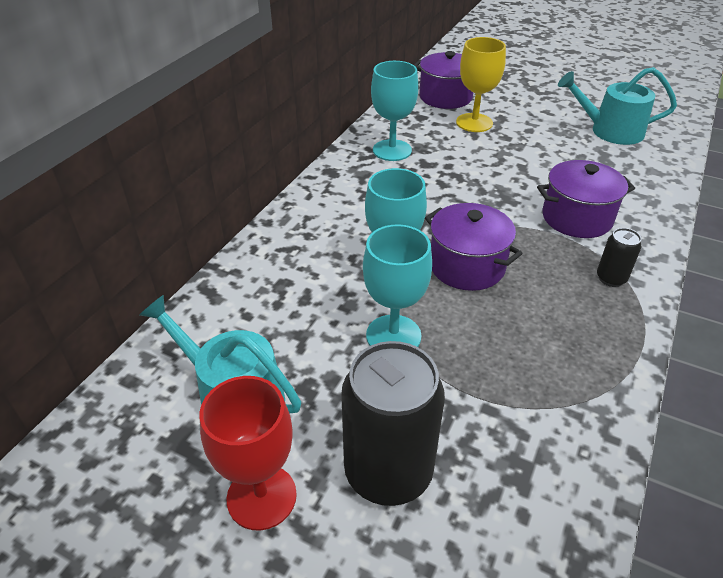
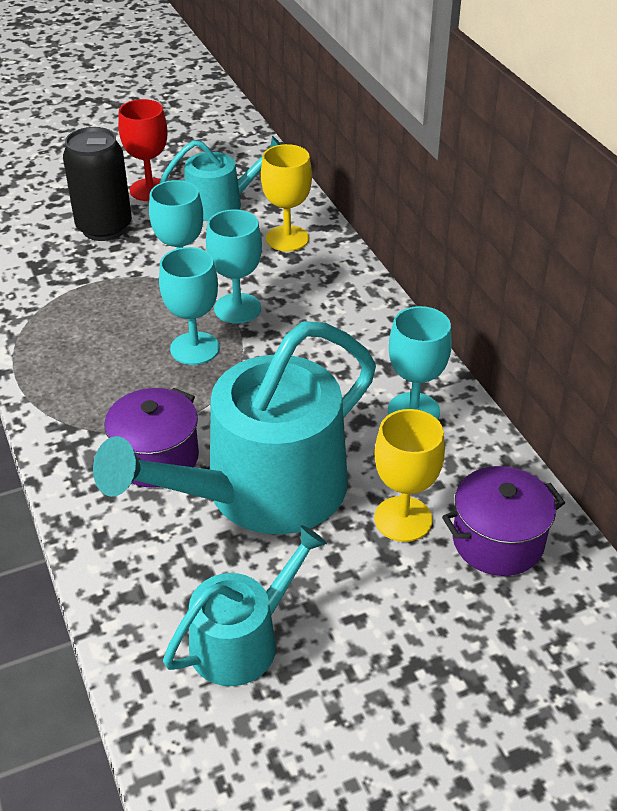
camera: 130 degrees right, 0 degrees up
(255, 304) = (287, 238): none -> yellow goblet
(467, 266) = (194, 348): purple pot -> turquoise goblet
(530, 168) = (262, 491): none -> turquoise watering can
(611, 278) = (76, 414): black can -> none

